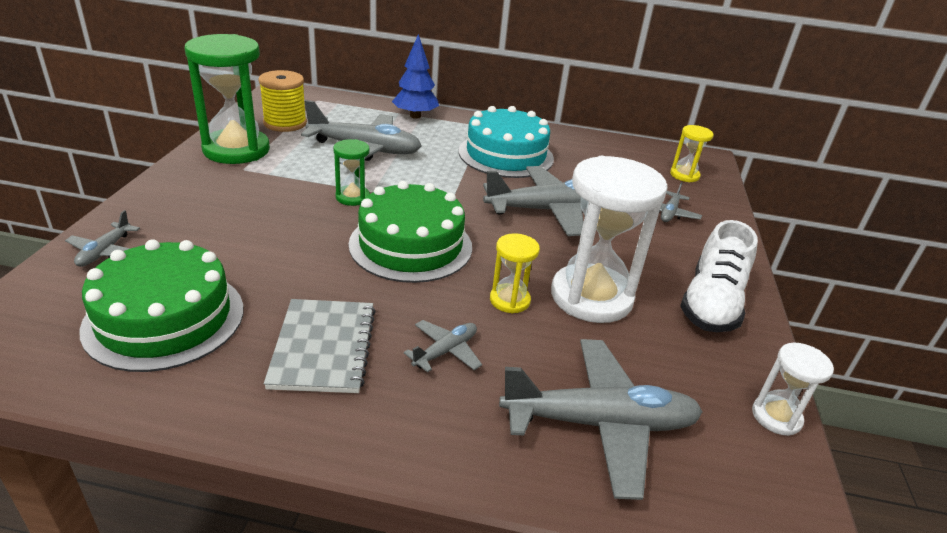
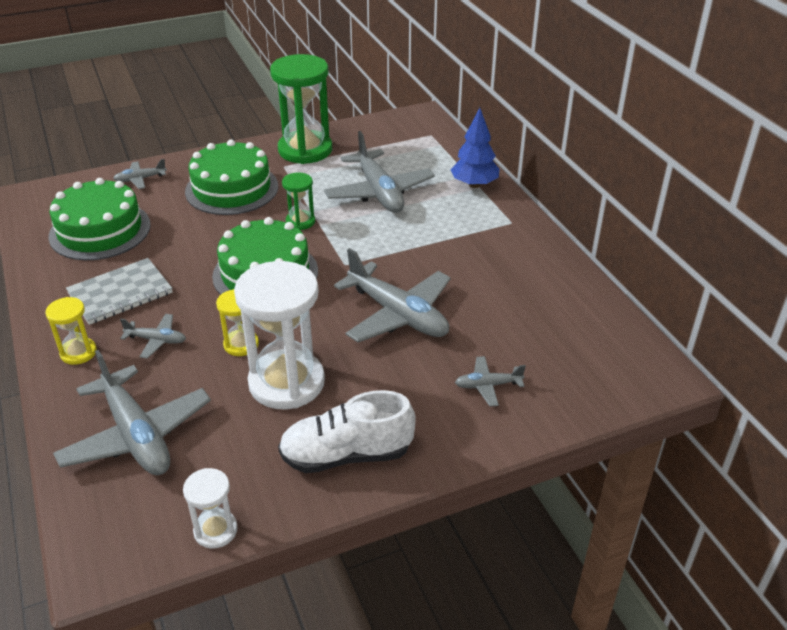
camera: 60 degrees right, 5 degrees up
(233, 207) = (232, 189): none -> green cake
(285, 123) = (371, 144): yellow spool -> none
(506, 155) = (470, 255): turquoise cake -> none
(684, 175) = (591, 373): yellow hourglass -> yellow hourglass (78, 352)

